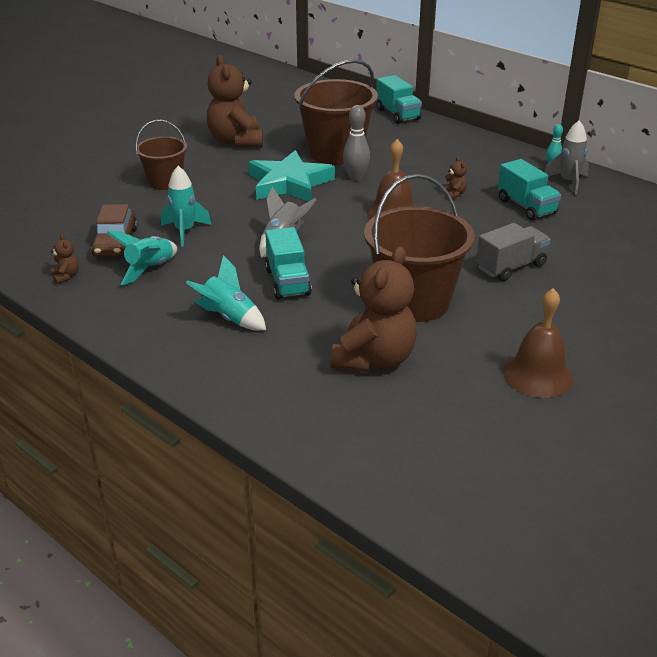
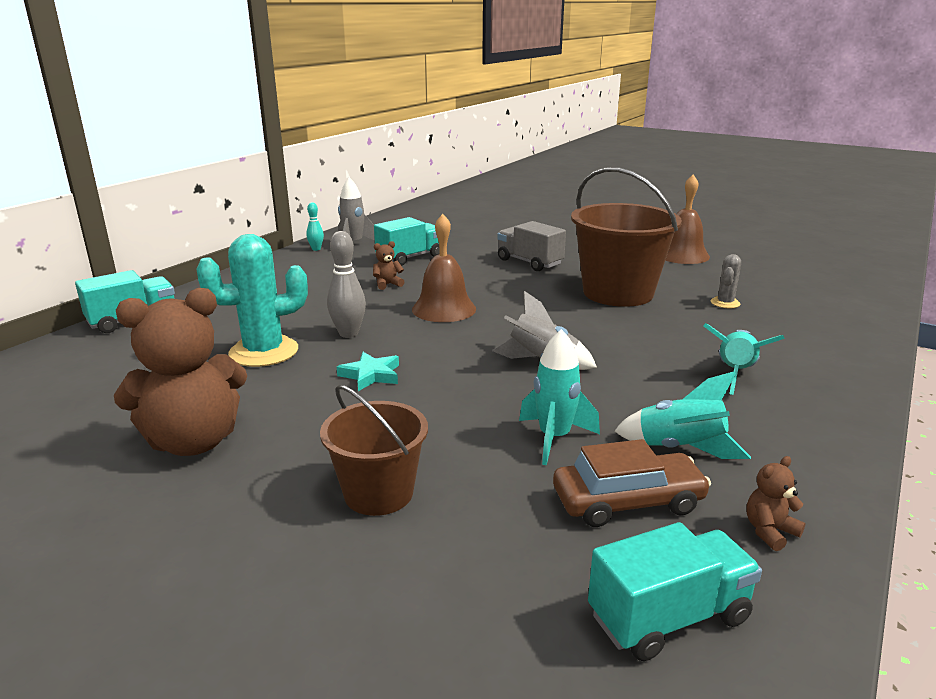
camera: 100 degrees left, 10 degrees down
(288, 282) = (632, 350): turquoise truck -> turquoise truck (668, 617)
(289, 183) = (371, 375): turquoise star -> turquoise star, size x0.47
(335, 152) = (264, 352): brown bucket -> turquoise cactus
(374, 359) = (725, 303): brown teddy bear -> grey cactus

